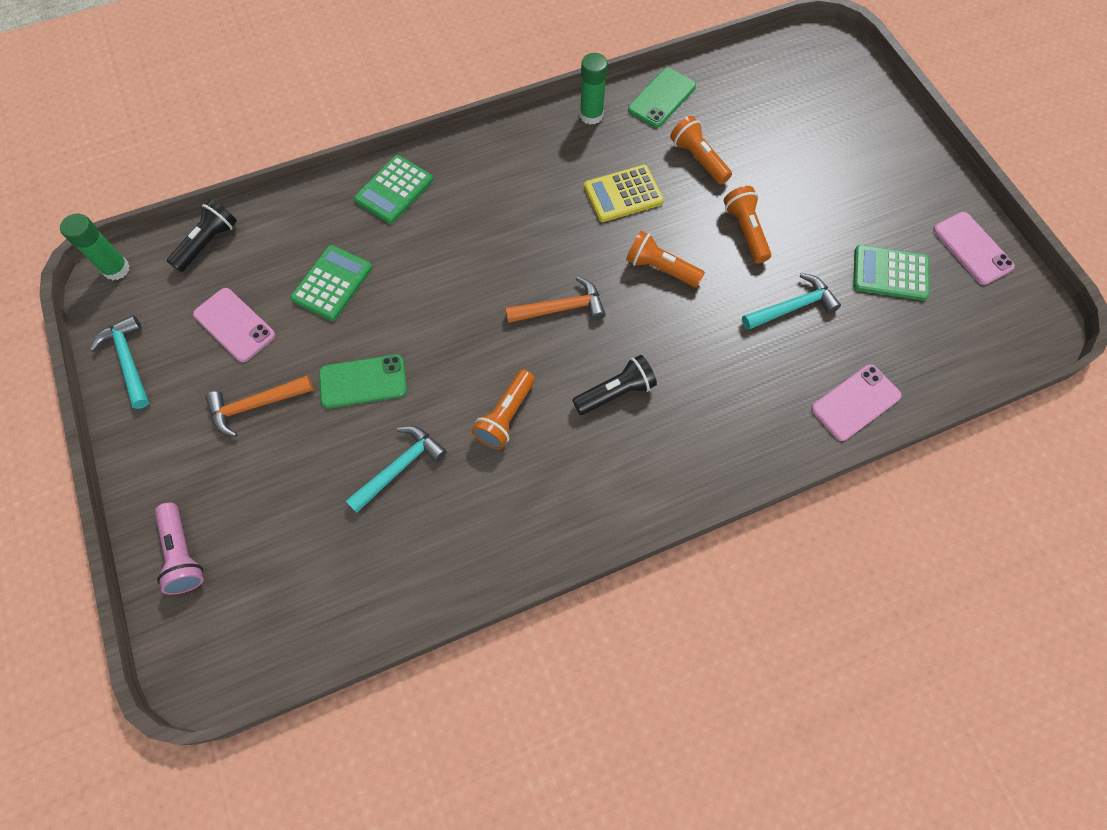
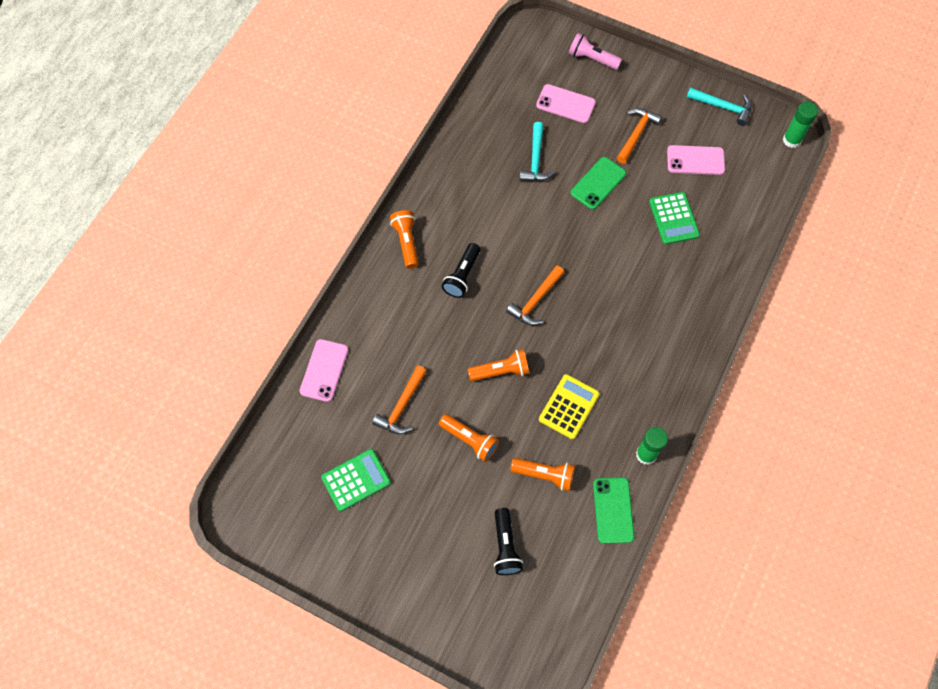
camera: 140 degrees right, 0 degrees up
(208, 243) = (766, 188): black flashlight -> black flashlight (505, 546)
(394, 190) = (706, 299): green calculator -> none
(506, 416) = (508, 221): orange flashlight -> orange flashlight (406, 242)
(792, 307) = (402, 406): turquoise hammer -> orange hammer
(972, 248) = (312, 545): pink phone -> pink phone (565, 104)

